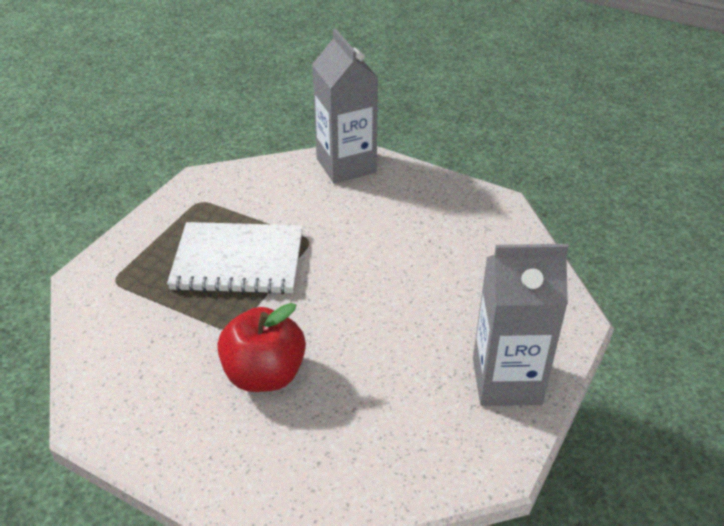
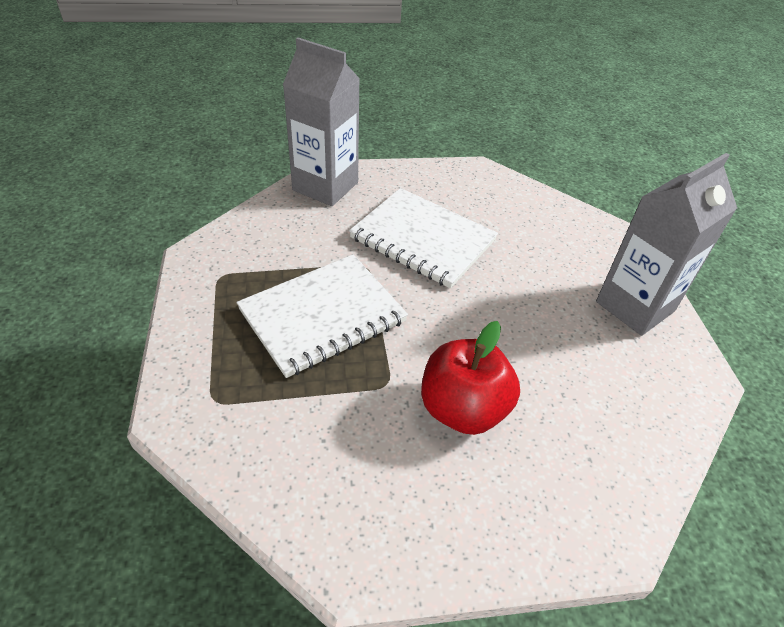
camera: 40 degrees left, 5 degrees up
(378, 240) = (423, 239): none -> white notebook

